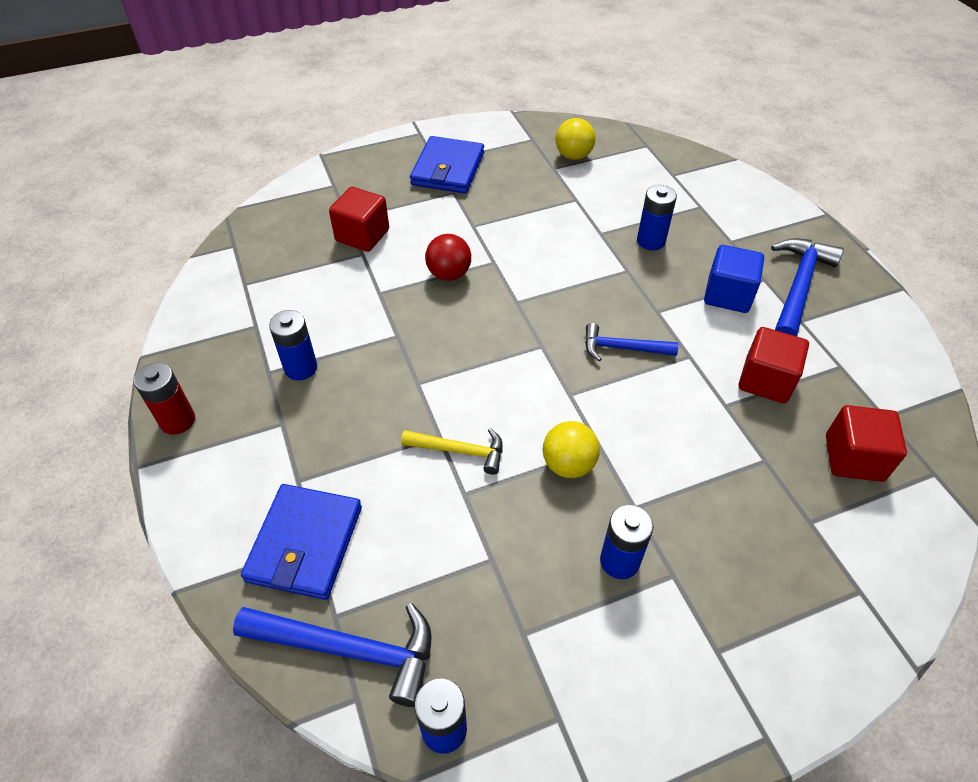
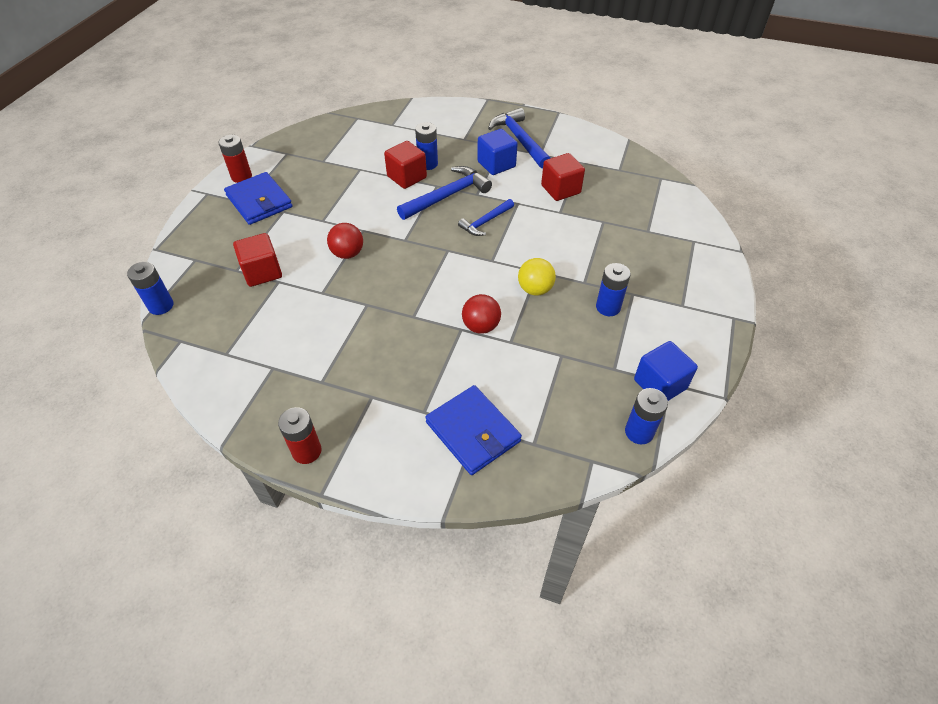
camera: 50 degrees left, 0 degrees up
(300, 368) = (337, 363): blue battery -> blue battery (161, 306)
(349, 649) = (560, 447): blue hammer -> blue hammer (447, 196)
(460, 451) = (481, 326): yellow hammer -> red ball
(465, 136) = (241, 177): none -> red battery
(546, 707) = (660, 384): none -> blue cube
(573, 156) = (325, 147): yellow ball -> none
(853, 458) = (630, 194): red cube -> red cube (407, 177)

